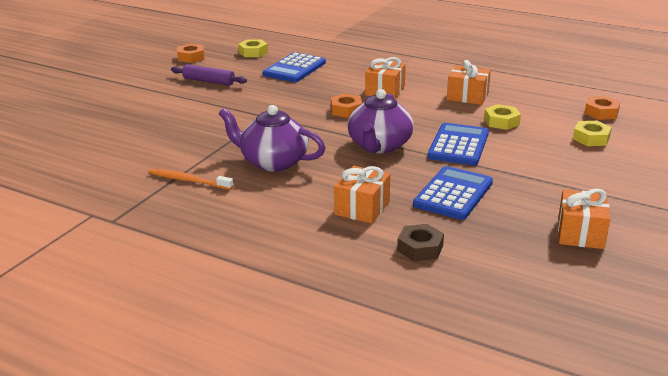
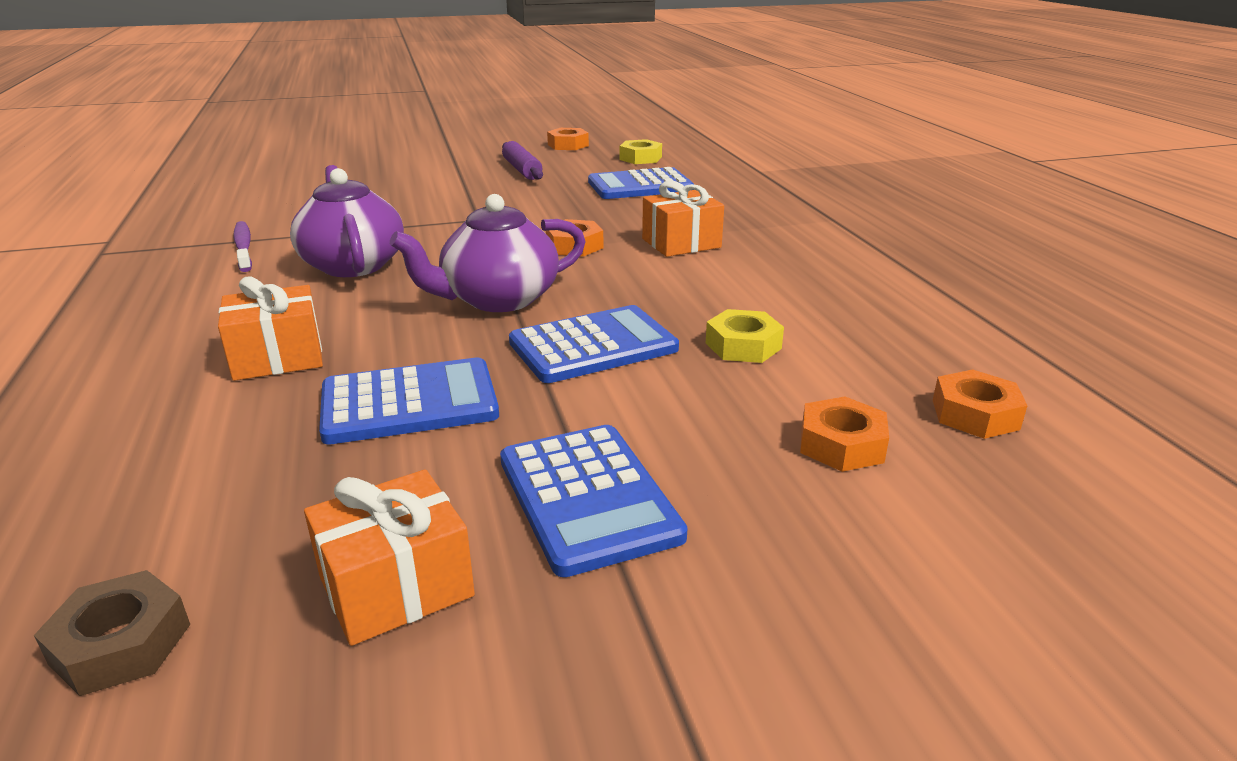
camera: 45 degrees right, 0 degrees up
(188, 180) = (244, 247): orange toothbrush -> purple toothbrush
(420, 248) = (179, 445): brown nut -> brown nut (121, 644)
(467, 96) = (780, 292): orange gift -> none
(569, 187) = (588, 498): none -> blue calculator
(591, 138) = (841, 444): yellow nut -> orange nut

